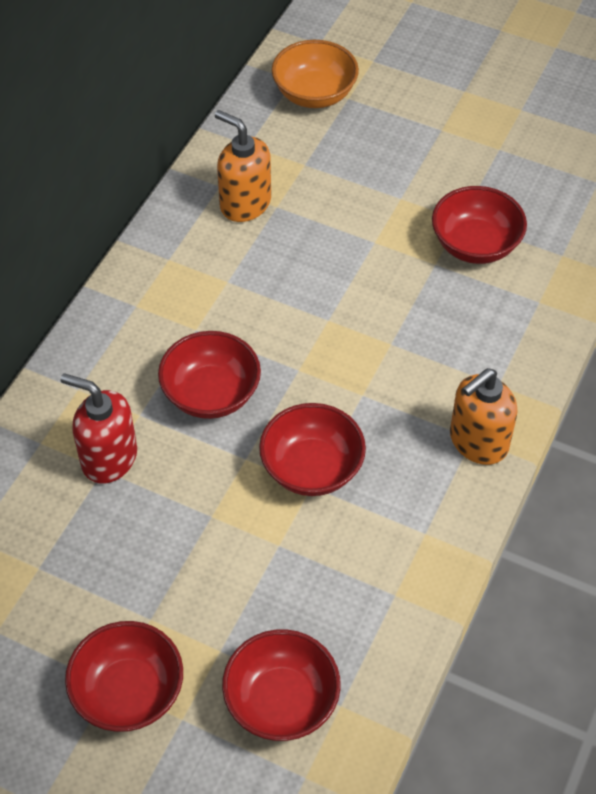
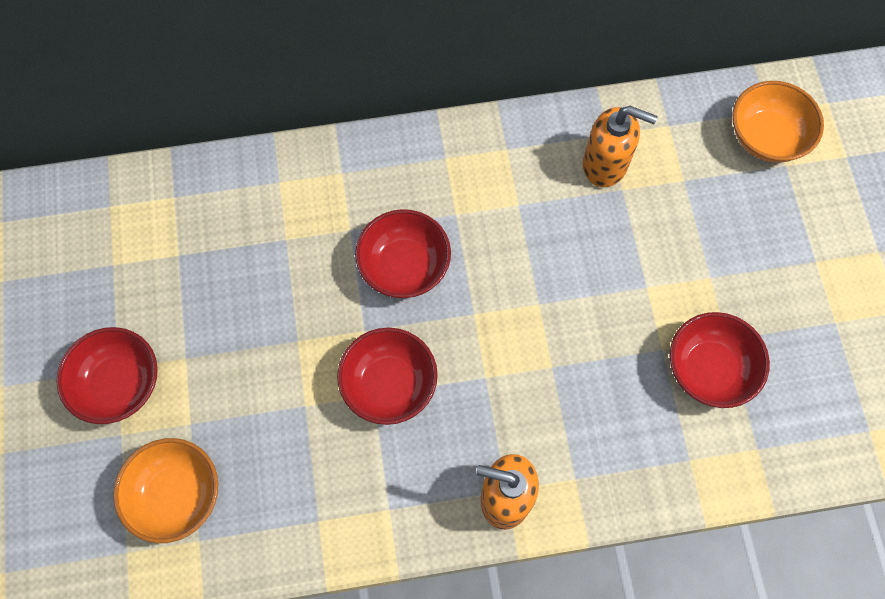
camera: 55 degrees right, 15 degrees up
(108, 458) = (297, 236): red soap dispenser -> none
(245, 203) = (605, 164): orange soap dispenser -> orange soap dispenser turned 105 degrees clockwise
(281, 701) = (176, 495): red bowl -> orange bowl

